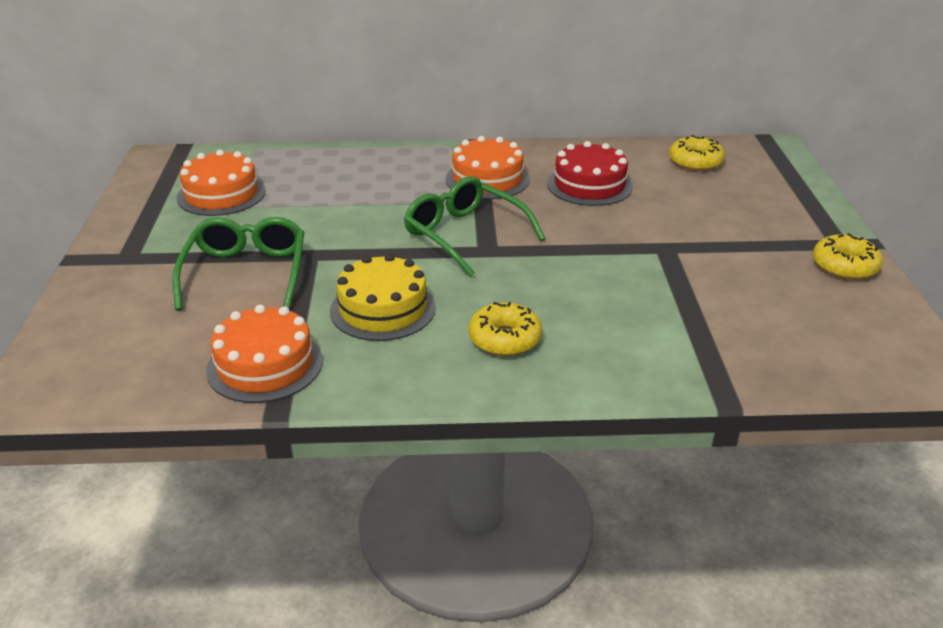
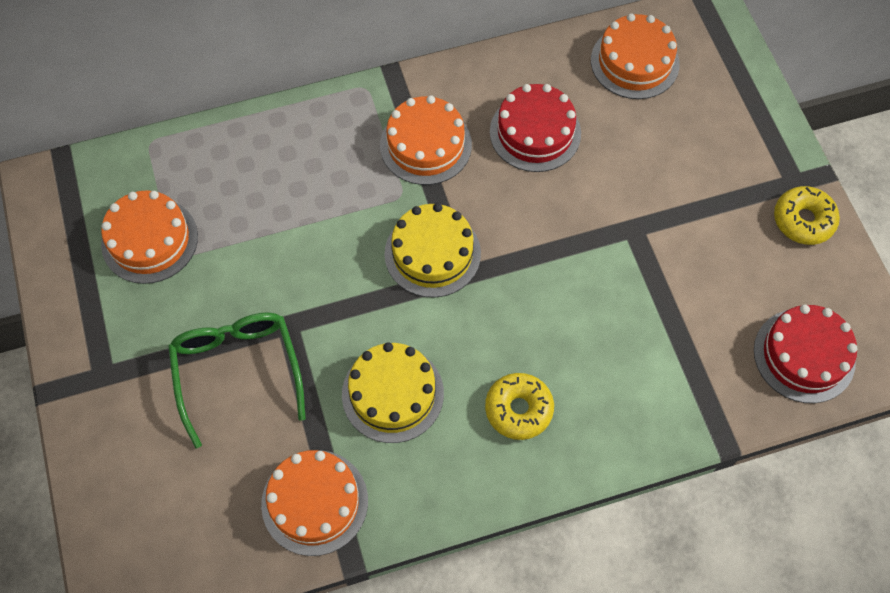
camera: 15 degrees left, 30 degrees up
(464, 235) = (432, 253): green glasses -> yellow cake
(695, 162) = (634, 62): yellow donut -> orange cake
(831, 352) = (804, 355): none -> red cake

